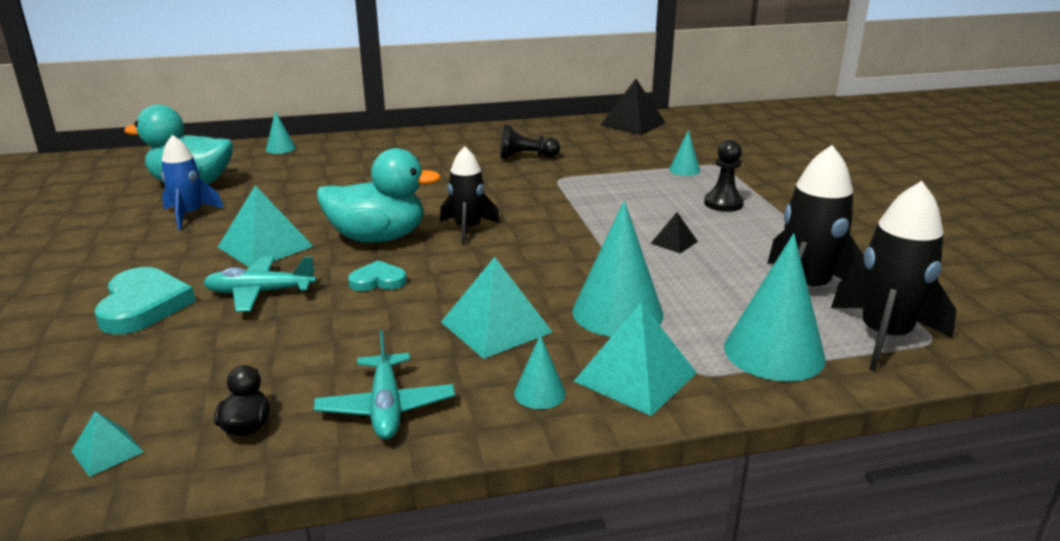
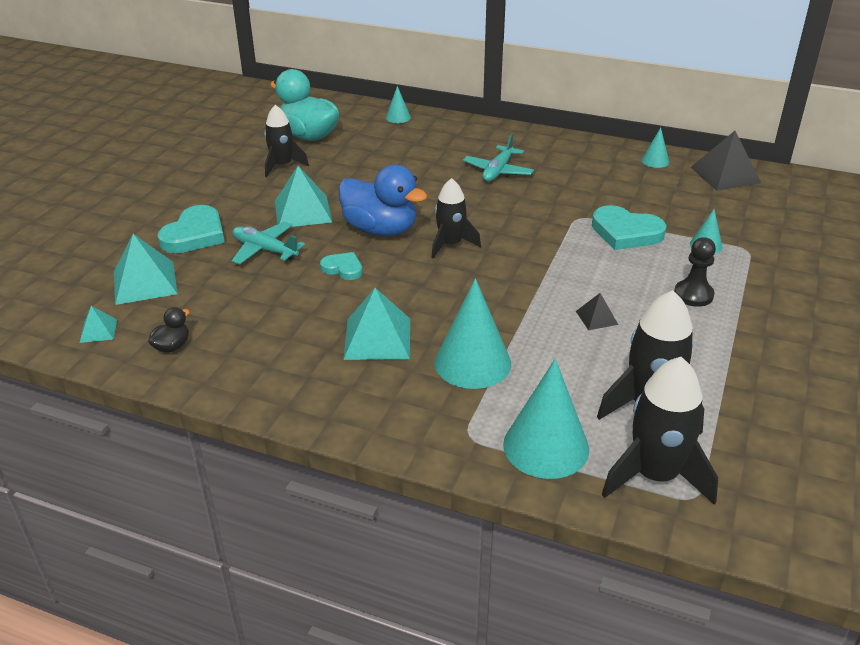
camera: 35 degrees right, 10 degrees up
(189, 215) = (282, 166): blue rocket -> black rocket
(378, 237) = (380, 230): turquoise duck -> blue duck
(386, 407) = (252, 368): turquoise plane -> turquoise plane (498, 171)
(526, 157) = (578, 185): black pawn -> none
(539, 393) = (349, 401): turquoise cone -> turquoise cone (655, 161)
(611, 178) = (626, 232): none -> turquoise heart
(635, 377) = (423, 418): turquoise pyramid -> turquoise pyramid (145, 282)

